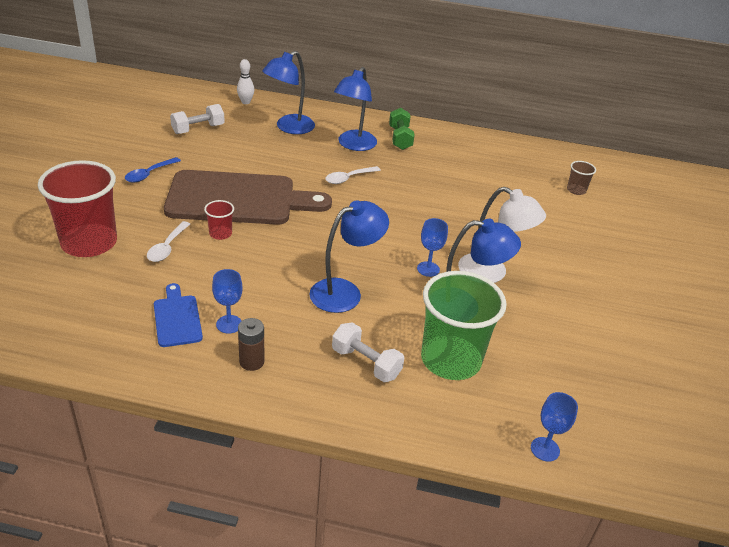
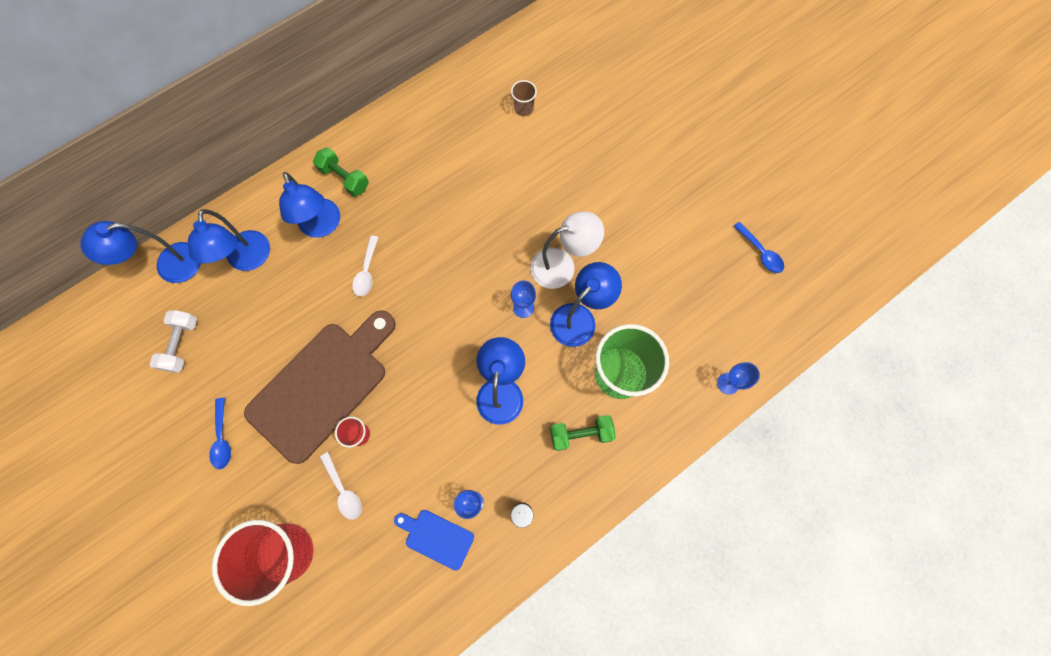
camera: 45 degrees left, 35 degrees up
(245, 102) = (169, 266): white bowling pin -> blue lamp
(366, 363) = (581, 434): white dumbbell -> green dumbbell
(696, 400) = (760, 252): none -> blue spoon

